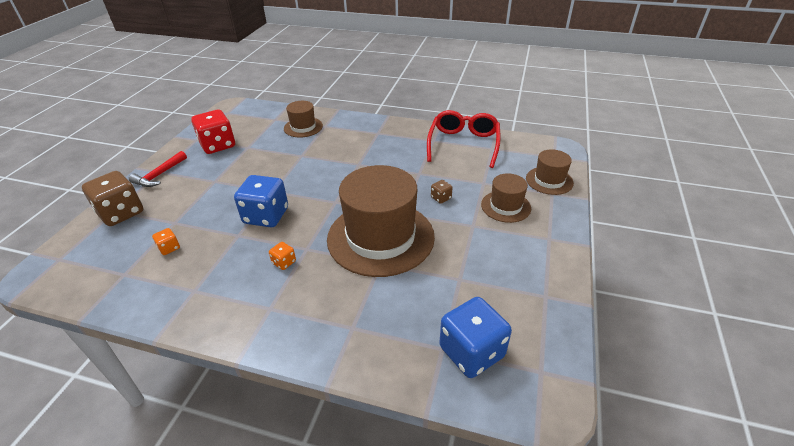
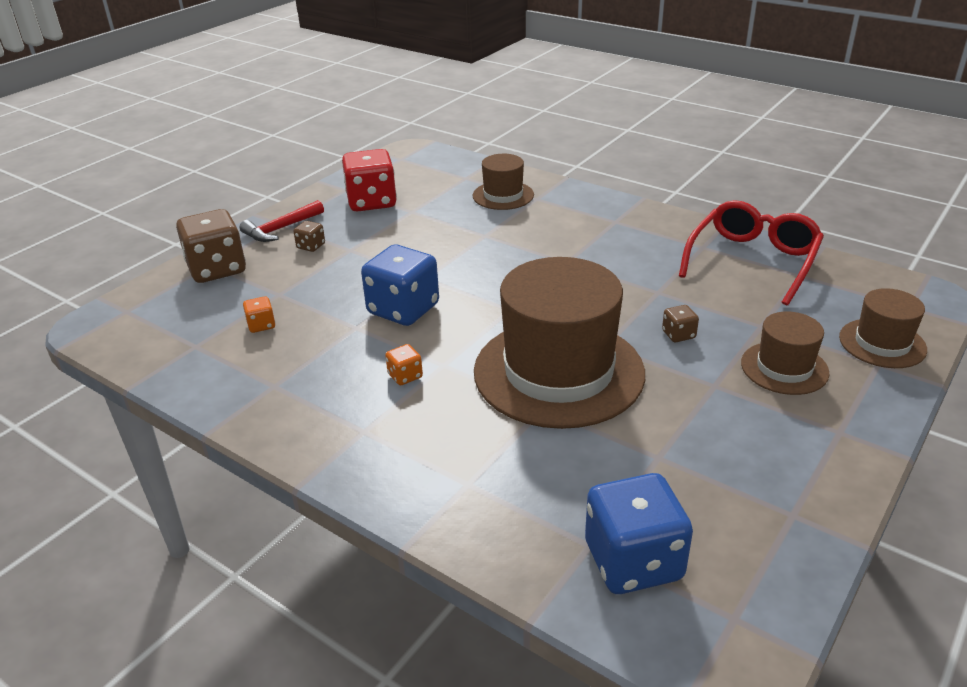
camera: 20 degrees right, 5 degrees down
(186, 183) = (311, 246): none -> brown dice

